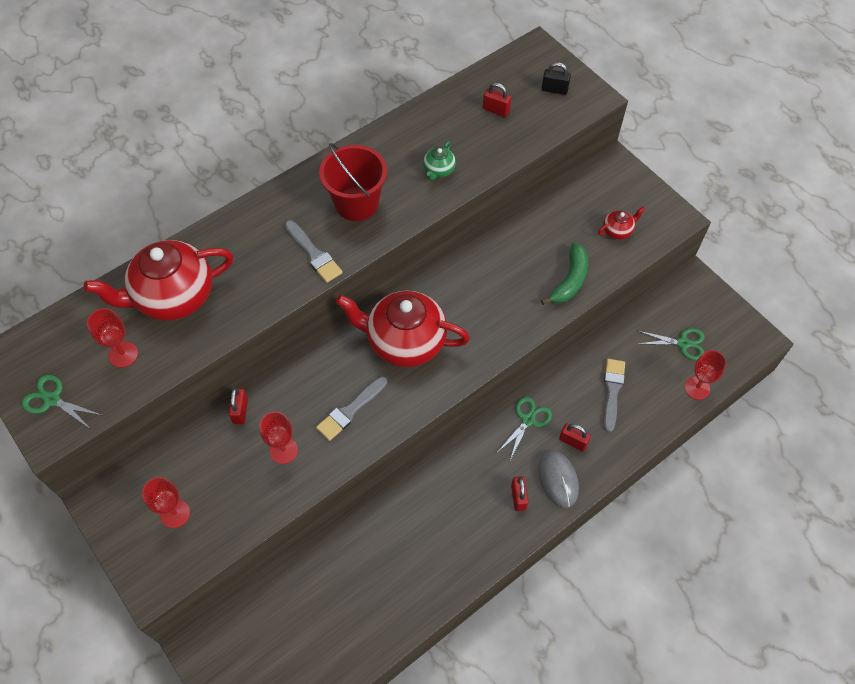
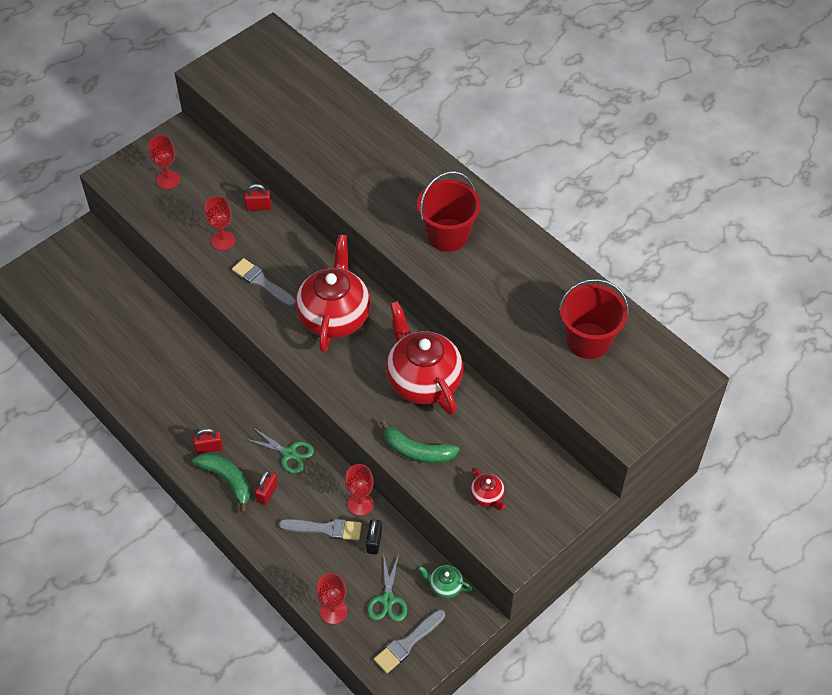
camera: 85 degrees right, 5 degrees down
(52, 399) = (235, 68): green scissors -> none
(123, 354) = (276, 101): red goblet -> red goblet (360, 504)
(173, 297) = (333, 122): red teapot -> red teapot (423, 380)
(314, 254) = (386, 210): grey brush -> grey brush (408, 643)
(439, 170) = (497, 296): green teapot -> green teapot (445, 586)
(496, 110) = (588, 340): red padlock -> red bucket
(554, 89) = (629, 394): black padlock -> black padlock (374, 542)
(558, 479) = (227, 480): grey mouse -> green banana

